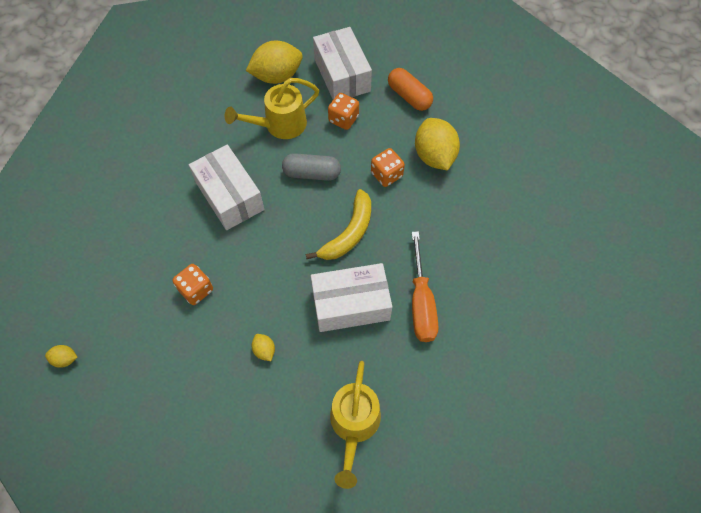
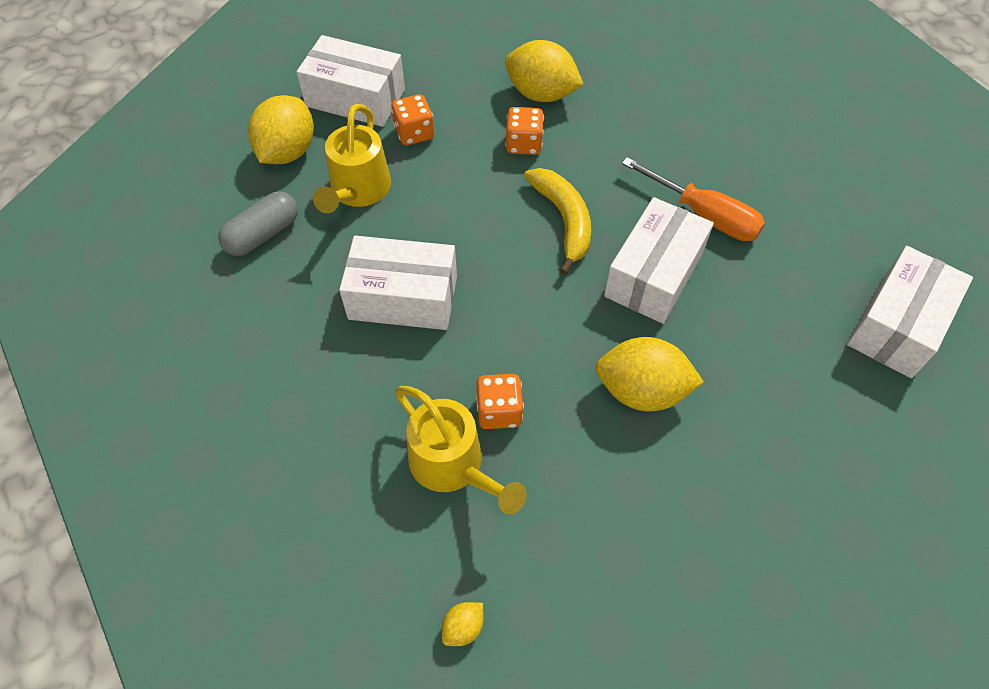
camera: 50 degrees left, 5 degrees down
(264, 350) = (642, 391): yellow lemon -> yellow lemon, size x2.24
(312, 173) = (454, 204): grey capsule -> grey capsule (263, 234)
(354, 426) = (801, 364): yellow watering can -> yellow watering can (454, 466)
(409, 96) = (447, 65): orange capsule -> none
(433, 466) = (897, 325): none -> white box

